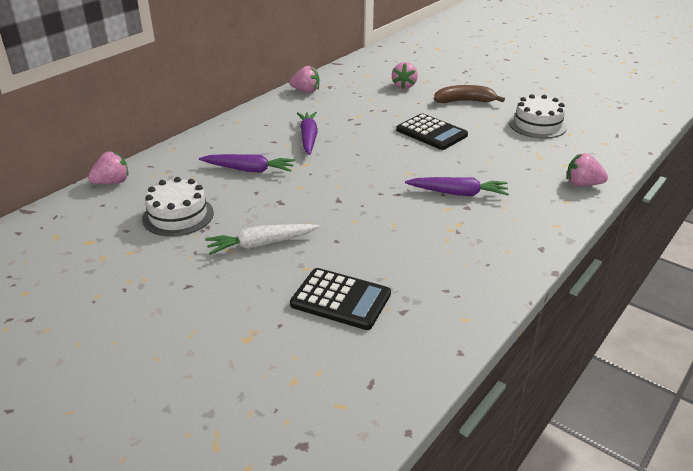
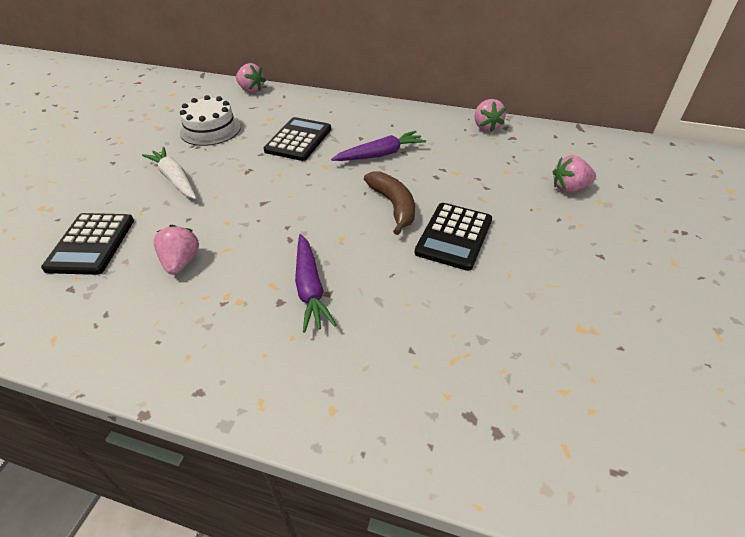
camera: 70 degrees right, 10 degrees up
(249, 170) = (298, 140): purple carrot -> black calculator
(464, 101) = (575, 249): brown banana -> brown banana (393, 206)
(537, 125) = (564, 343): white cake -> none
(582, 184) = (394, 427): pink strawberry -> pink strawberry (181, 262)

